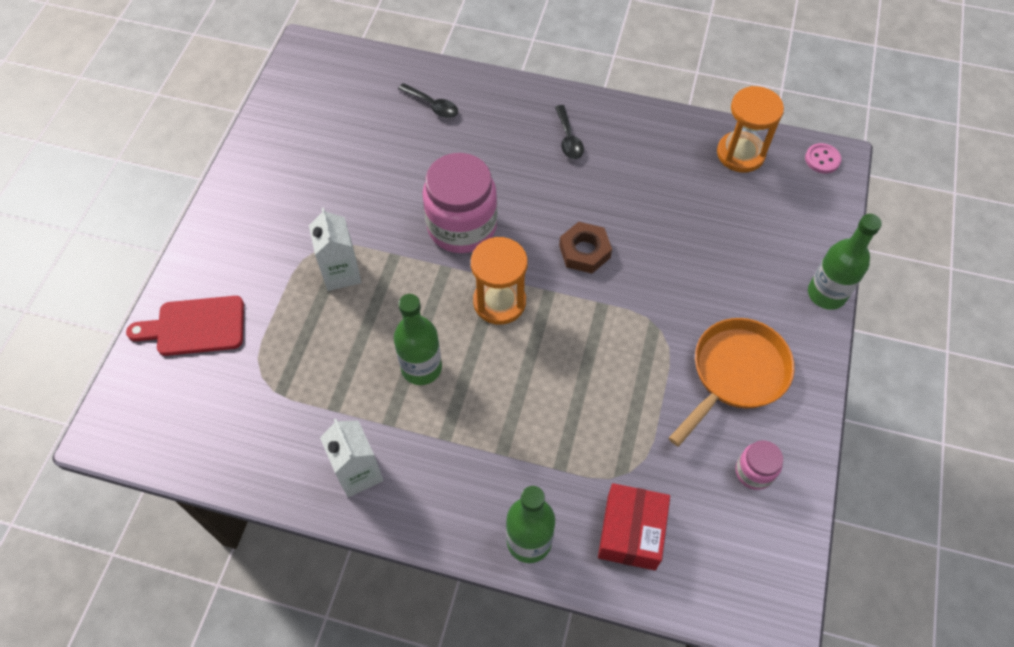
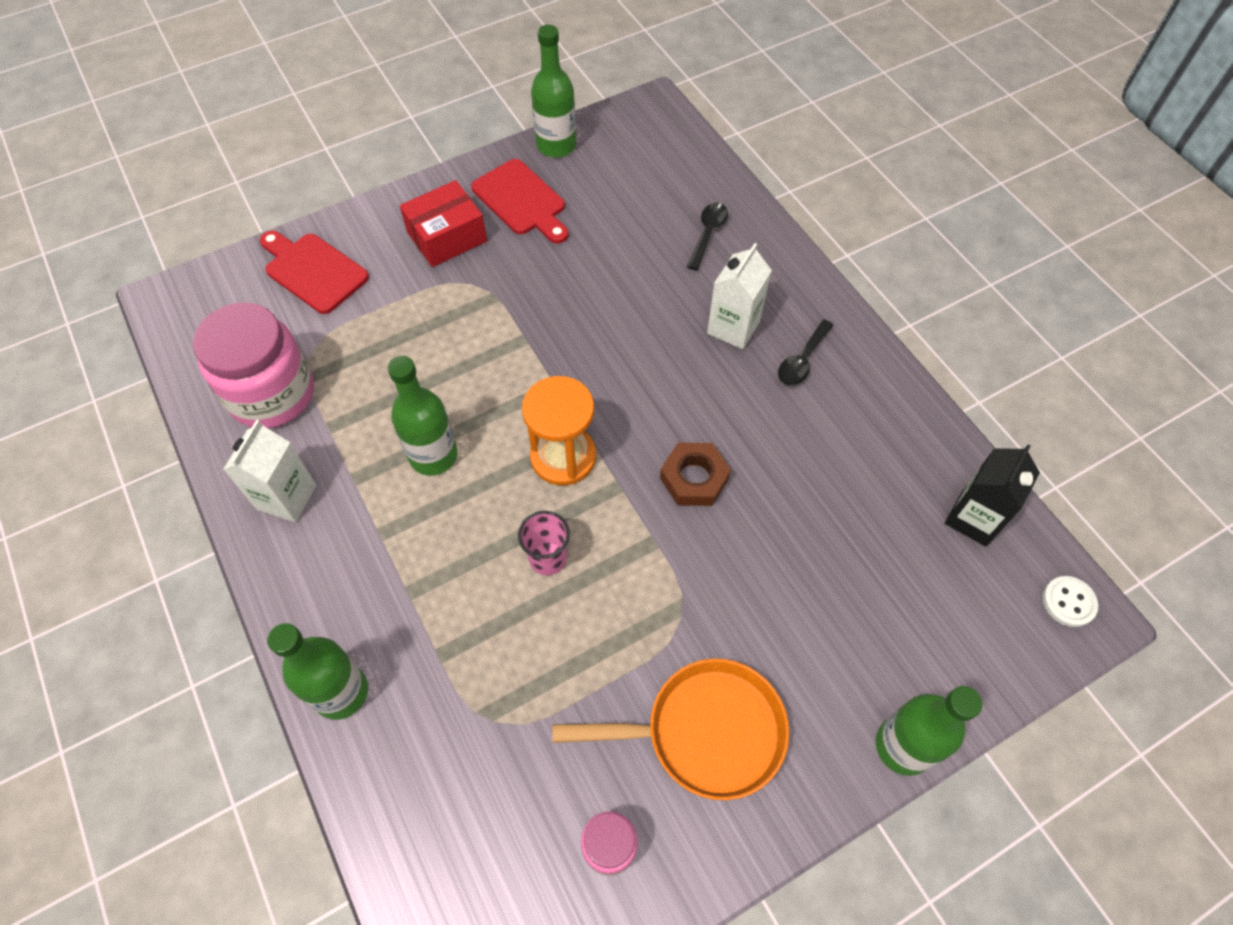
camera: 45 degrees right, 0 degrees up
(269, 119) = (556, 145): none -> green bottle
(288, 172) = (521, 201): none -> red cutting board
(341, 273) = (465, 319): white carton -> white carton (733, 327)
(432, 105) = (708, 234): black spoon -> black spoon turned 150 degrees counterclockwise
(462, 226) = (608, 362): pink jar -> pink jar (272, 394)
(556, 363) = (548, 558): none -> pink cup
(631, 532) = (431, 778): red box -> red box (447, 237)
(740, 154) = (974, 518): orange hourglass -> black carton
(822, 159) = (1068, 602): pink button -> white button

